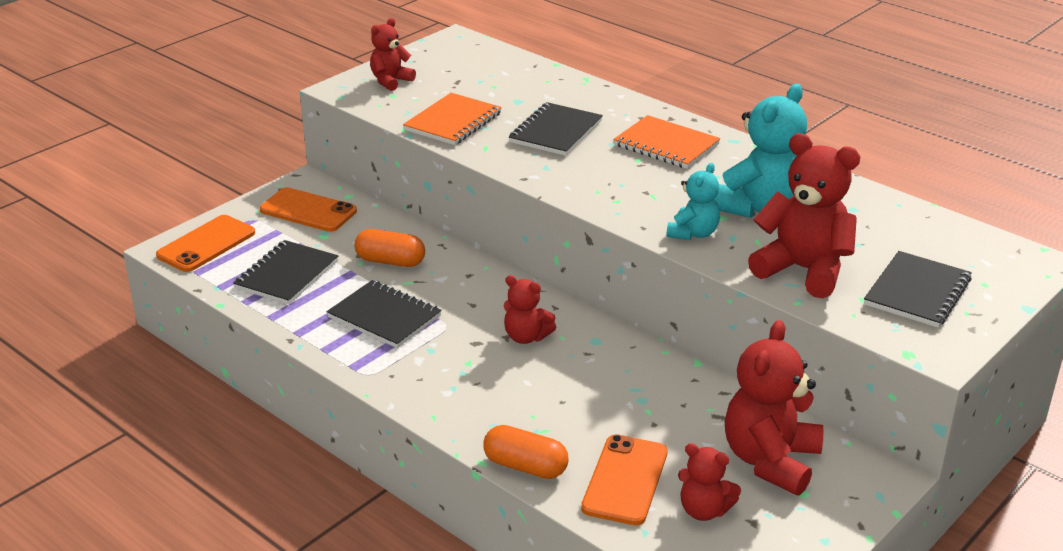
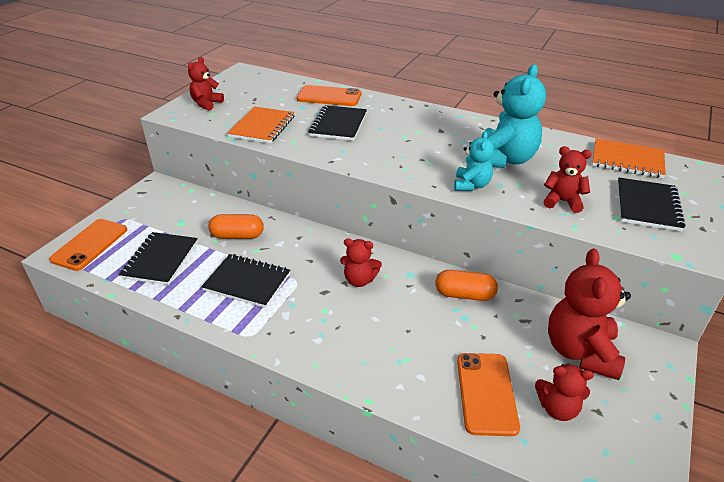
camera: 15 degrees left, 5 degrees up
(308, 211) = (164, 206): orange phone -> orange phone (329, 96)
(525, 466) = (405, 397): orange capsule -> orange capsule (464, 295)
(666, 145) = (417, 124): orange notebook -> orange notebook (627, 160)
(803, 270) = (562, 201): red teddy bear -> red teddy bear, size x0.56

